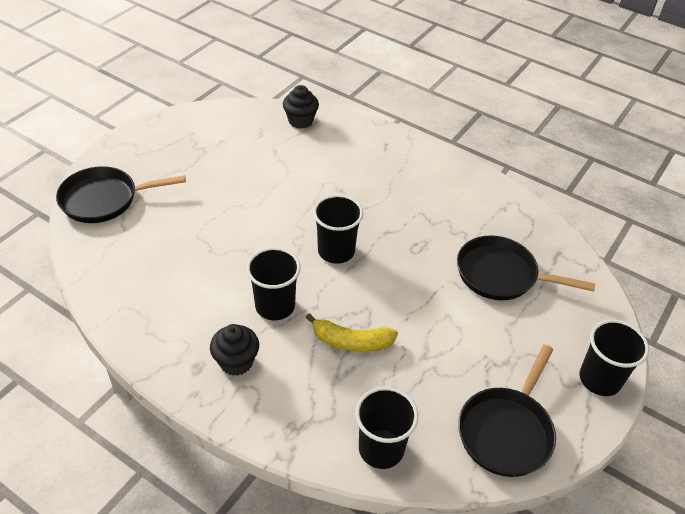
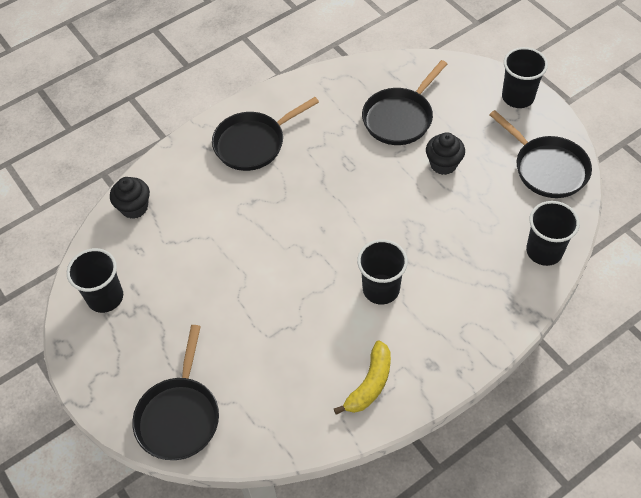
camera: 65 degrees left, 10 degrees up
(236, 362) = (434, 332): black cupcake -> black cupcake (443, 164)
(336, 251) = (331, 226): black cup -> black cup (105, 297)
(351, 341) = (437, 242): yellow banana -> yellow banana (370, 384)
(407, 174) = (253, 143): none -> black pan

